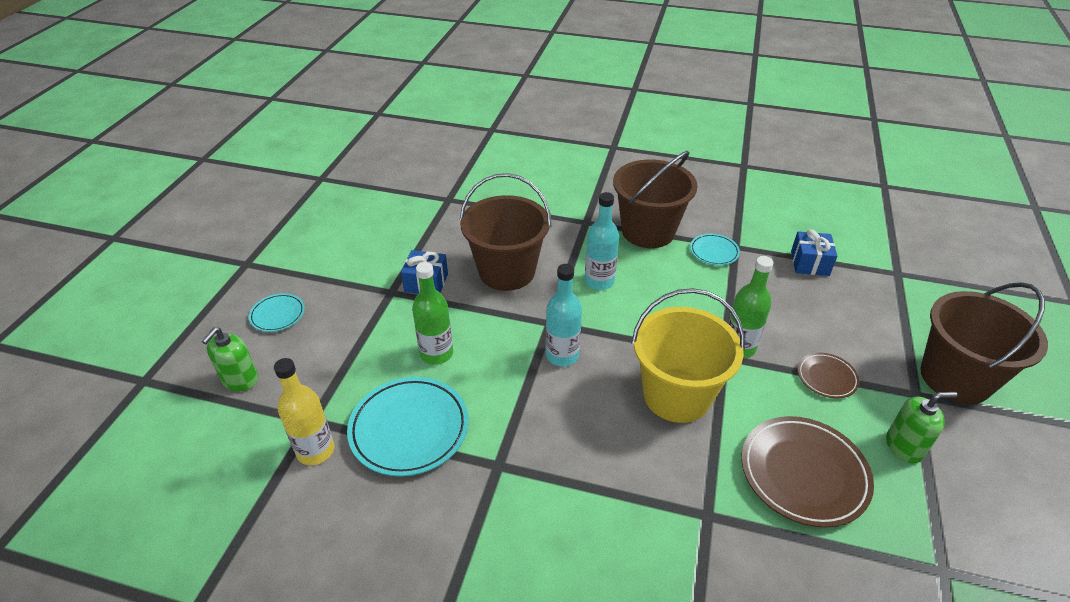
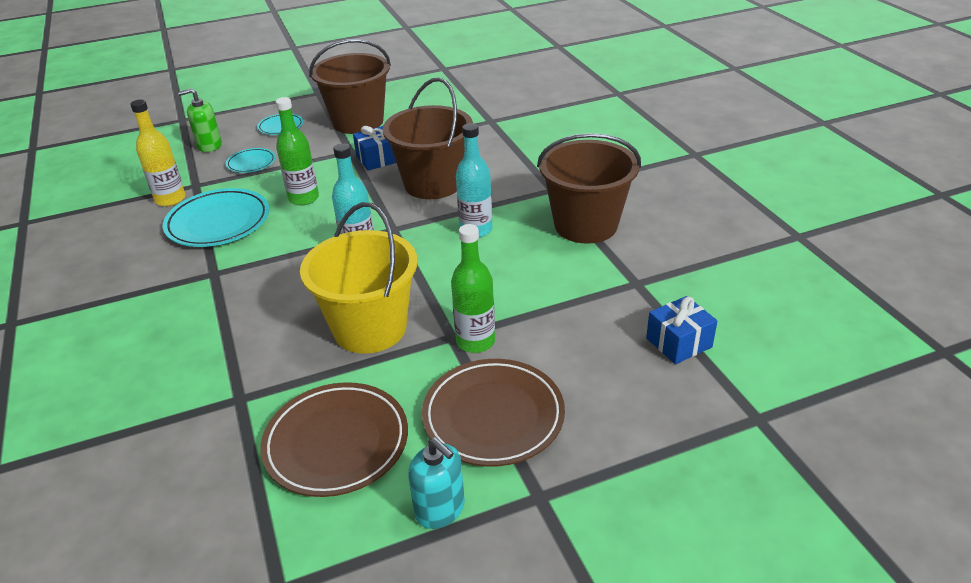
camera: 55 degrees right, 5 degrees down
(714, 252) = (608, 273): turquoise plate -> turquoise plate (251, 163)
(826, 377) = (493, 416): brown plate -> brown plate, size x1.89
(904, 446) = (440, 509): green soap dispenser -> turquoise soap dispenser
(955, 378) = (606, 526): brown bucket -> brown bucket (358, 122)

